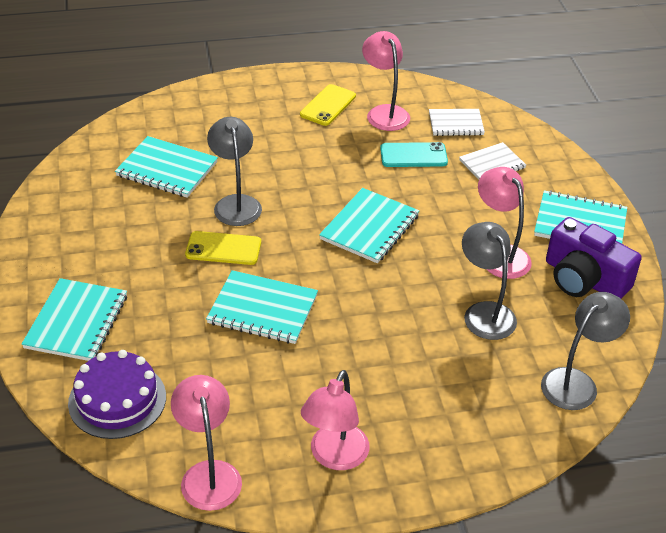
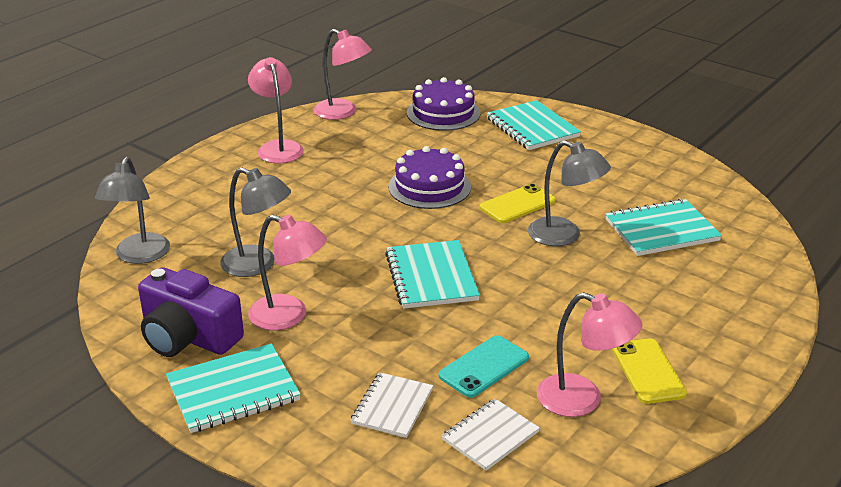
camera: 140 degrees right, 10 degrees down
(263, 309) = (429, 187): turquoise notebook -> purple cake
(584, 279) = (188, 336): purple camera -> purple camera turned 150 degrees counterclockwise

